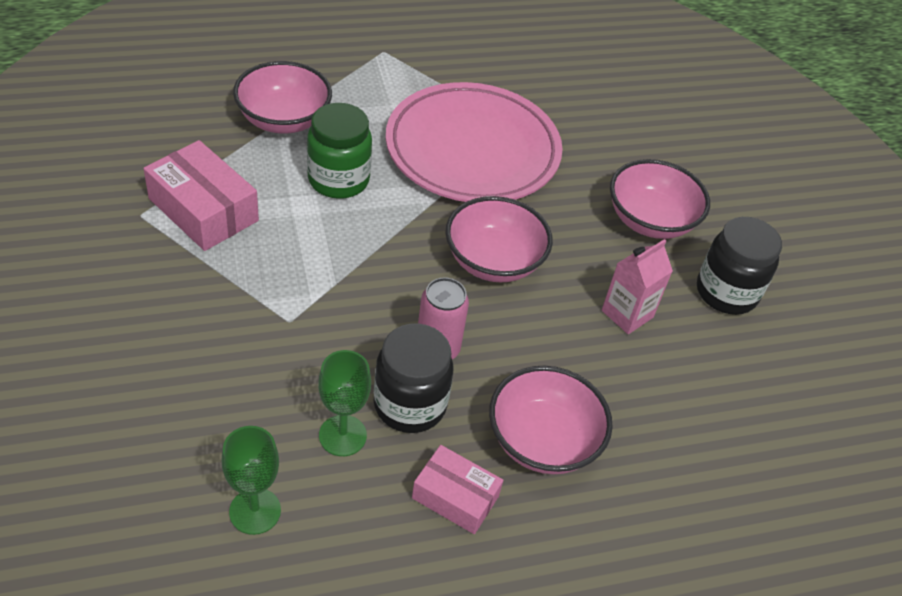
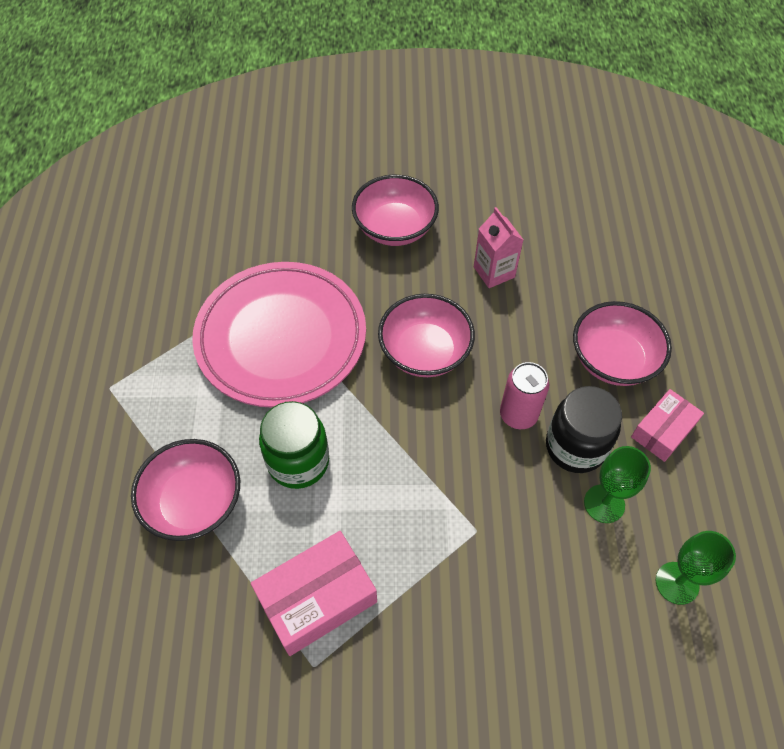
camera: 70 degrees left, 10 degrees up
(726, 292) = (479, 202): black jar -> none

